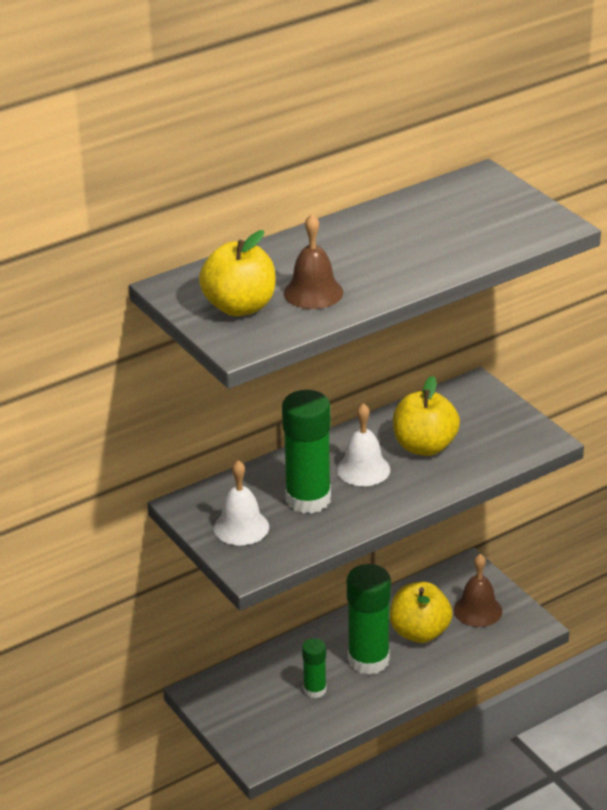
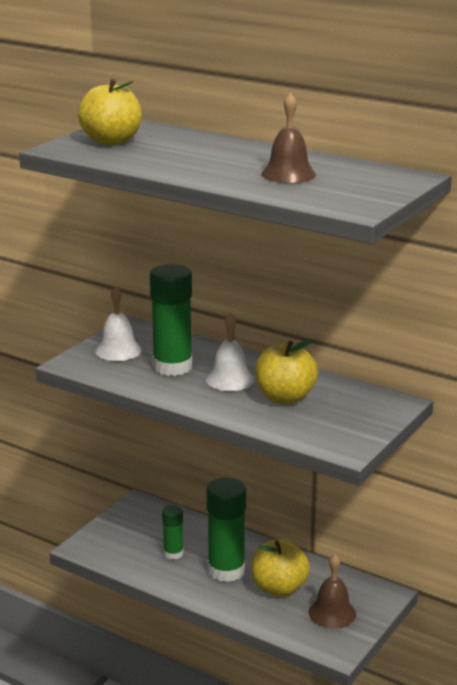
camera: 65 degrees right, 10 degrees down
(313, 292) = (153, 155): brown bell -> brown bell (288, 174)

